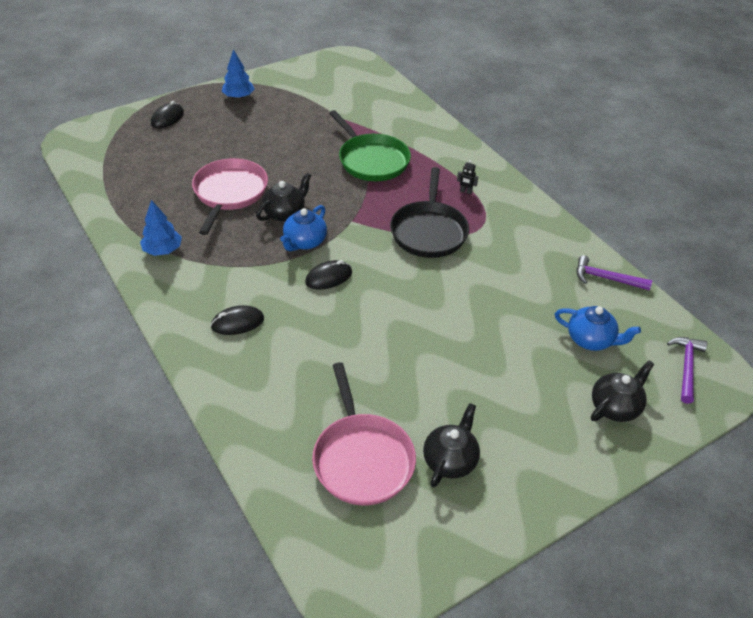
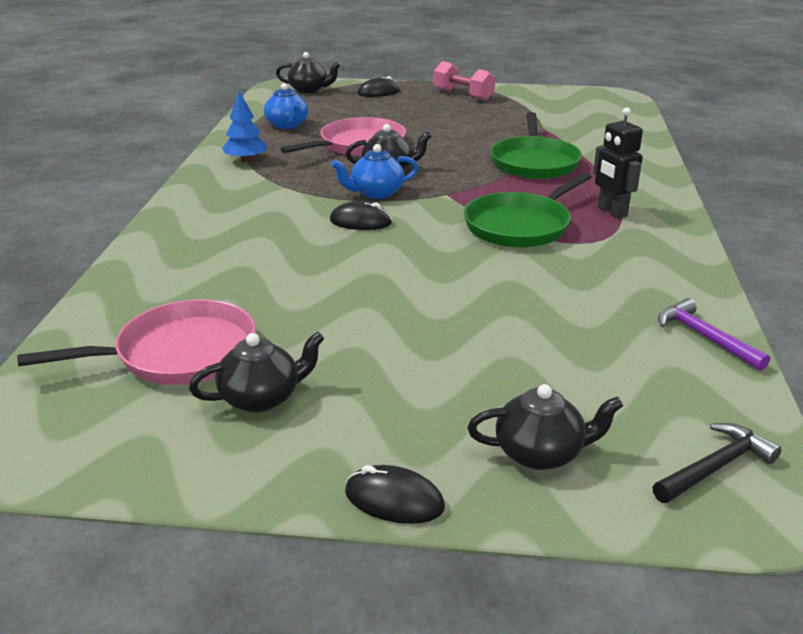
camera: 40 degrees right, 15 degrees down
(103, 137) = (309, 90): none -> black teapot
(237, 323) = (230, 221): black mouse -> black mouse (394, 500)
(239, 97) = (463, 95): blue tree -> pink dumbbell
(362, 459) = (179, 353): pink pan -> pink pan turned 135 degrees counterclockwise
(429, 231) = (520, 226): black pan -> green pan
(465, 192) = (611, 212): black robot -> black robot, size x2.00
(591, 340) = (598, 380): blue teapot -> blue teapot (287, 125)
(686, 367) = (715, 467): purple hammer -> black hammer

